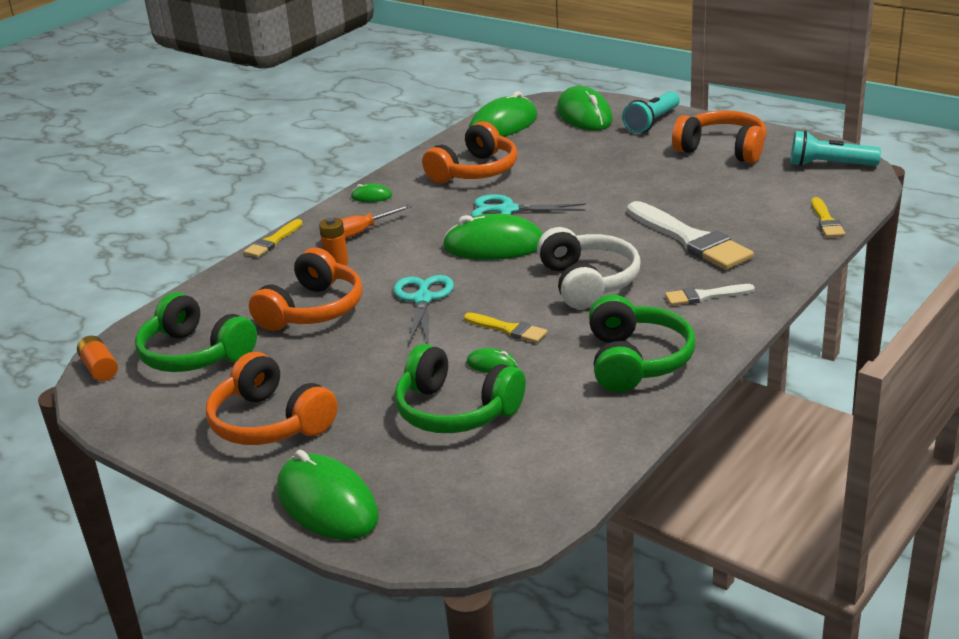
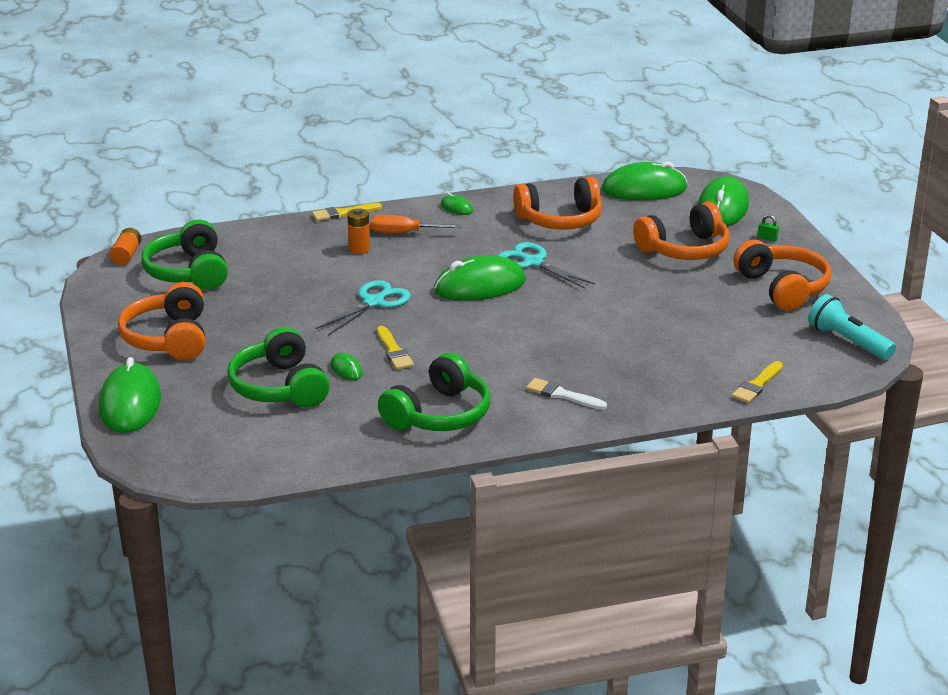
camera: 35 degrees right, 0 degrees up
(312, 310) = (296, 276): orange headphones -> orange headphones (684, 249)
(494, 246) = (480, 286): green mouse -> green mouse turned 60 degrees counterclockwise
(588, 282) = (499, 344): white headphones -> none
(652, 122) = (767, 238): turquoise flashlight -> green padlock
(690, 240) = (626, 349): white brush -> none

